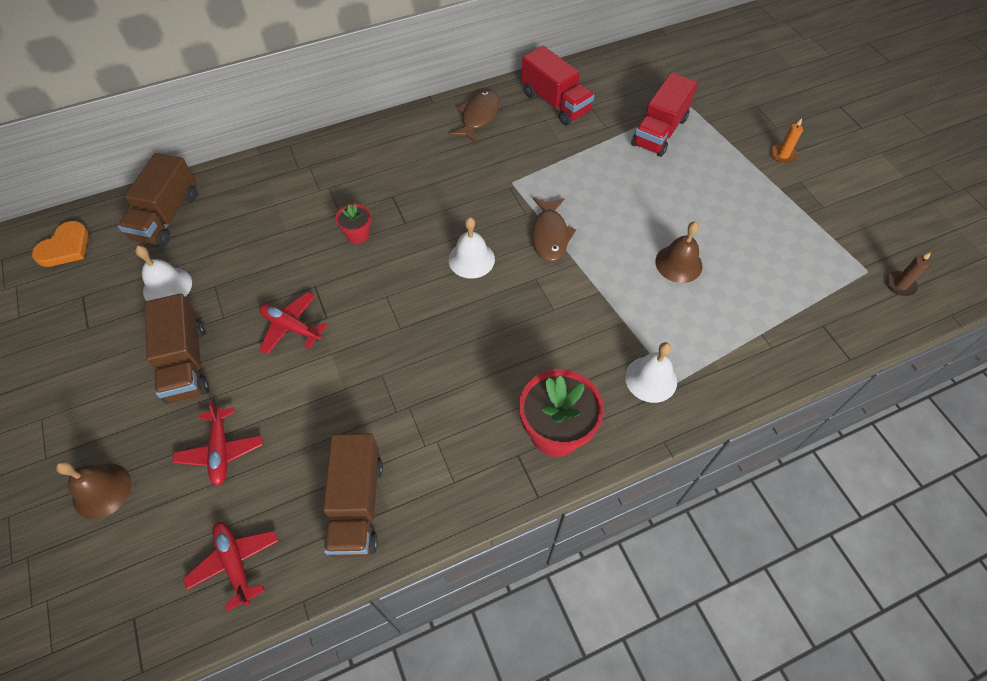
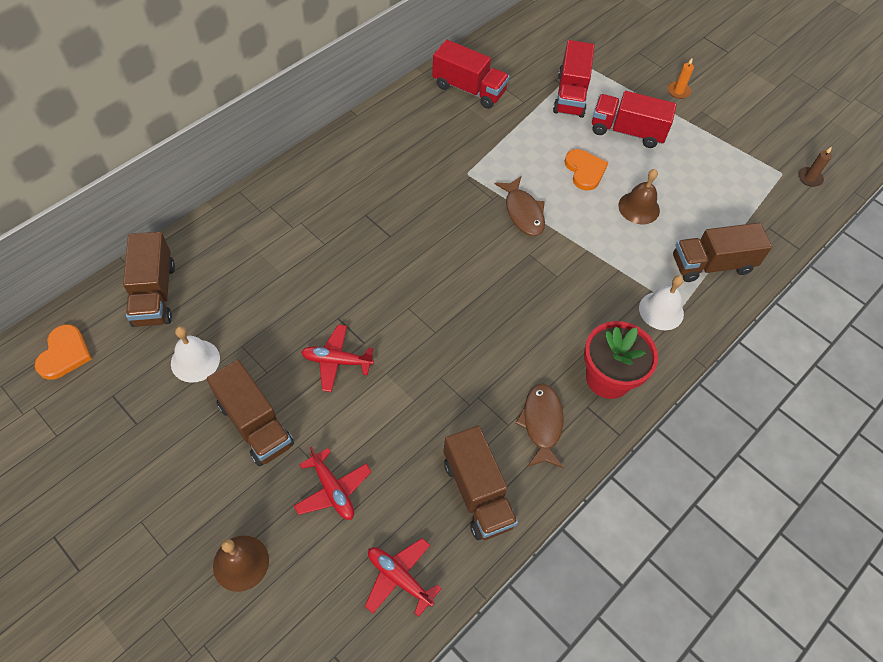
camera: 25 degrees left, 0 degrees up
(358, 234) = (352, 259): red flower pot -> none
(471, 259) = (466, 253): white bell -> none
(478, 116) = (406, 119): brown fish -> brown fish (541, 423)
(637, 210) = (585, 171): none -> orange heart
(703, 182) = (627, 131): none -> red truck
(734, 347) = (711, 264): none -> brown truck

